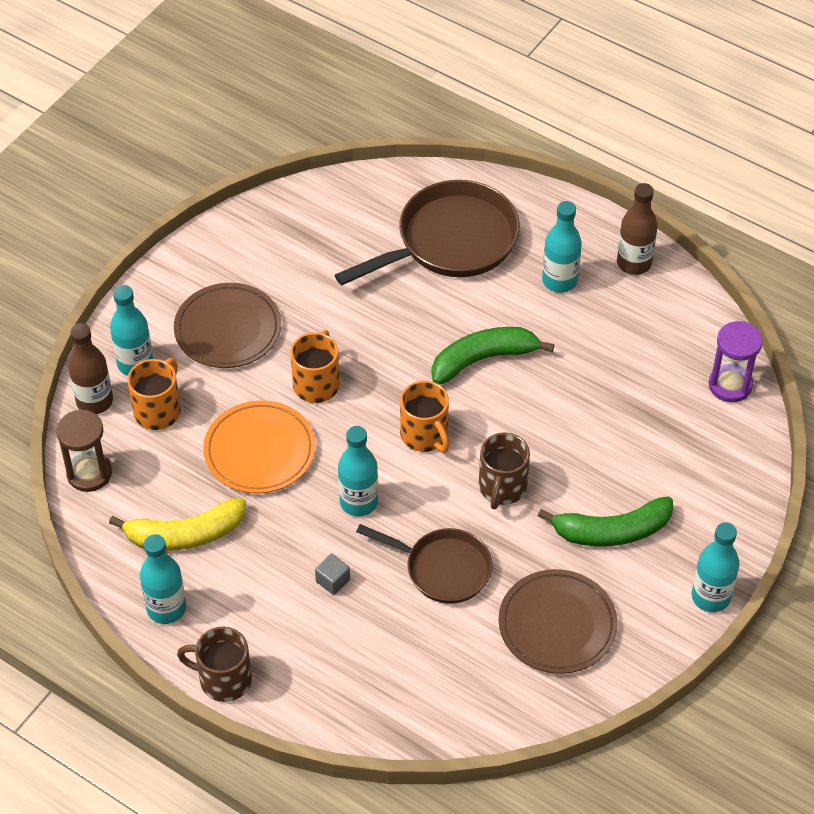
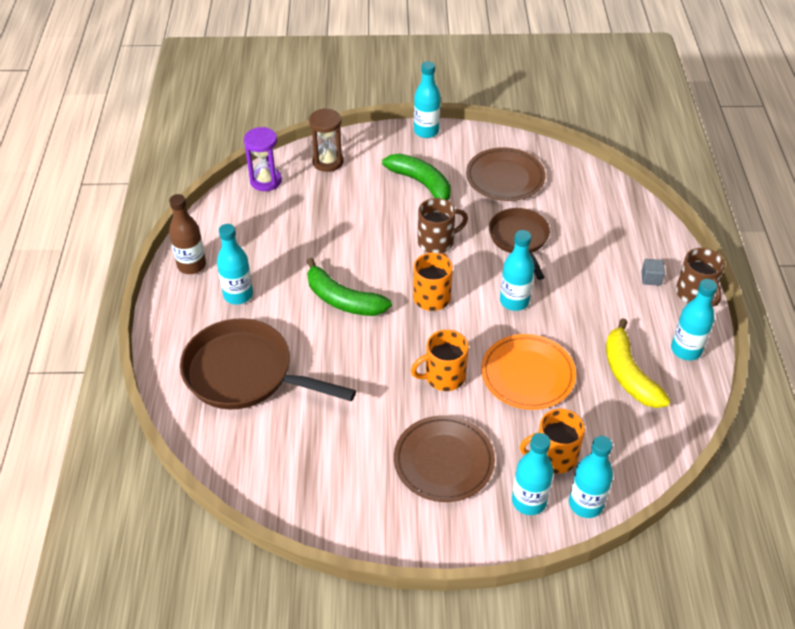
camera: 125 degrees left, 5 degrees down
(89, 473) = (644, 462): brown hourglass -> brown hourglass (328, 162)
(94, 401) = (585, 504): brown bottle -> turquoise bottle
(185, 534) = (628, 374): yellow banana -> yellow banana turned 150 degrees counterclockwise
(333, 581) = (580, 282): grey cube -> grey cube (651, 278)

